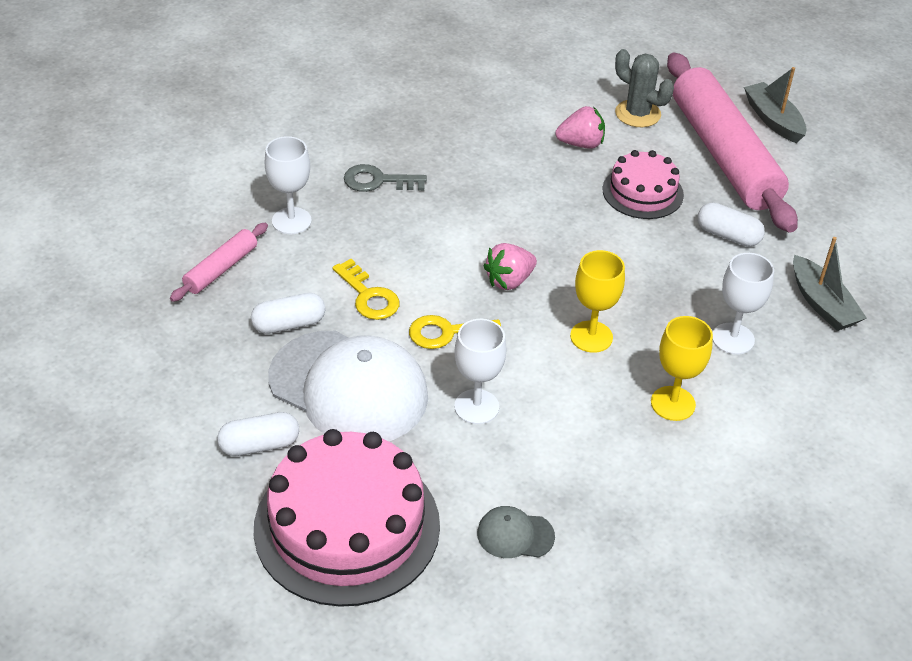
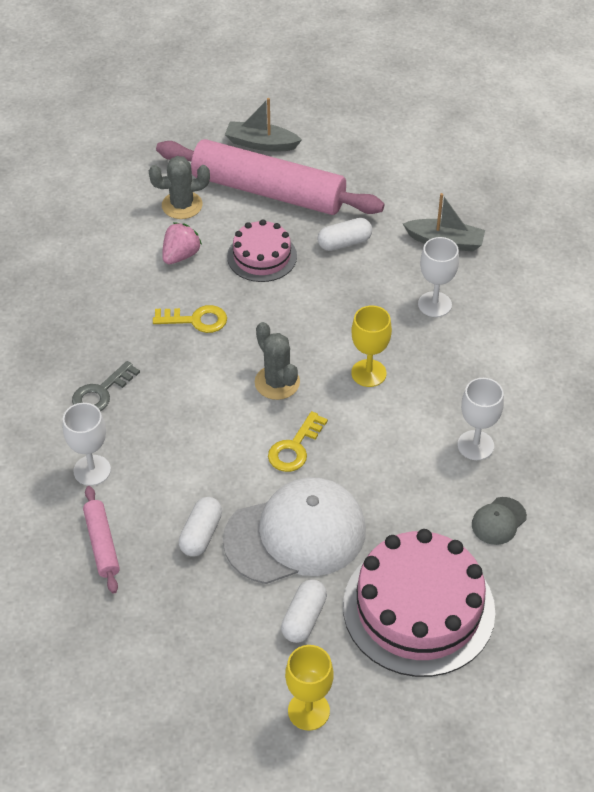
camera: 50 degrees left, 5 degrees up
(368, 296) = (216, 470): yellow key -> yellow key (196, 320)
(476, 407) = (376, 473): white goblet -> white goblet (475, 445)
(509, 281) = (277, 382): pink strawberry -> grey cactus
(673, 403) = (461, 371): yellow goblet -> yellow goblet (308, 711)

